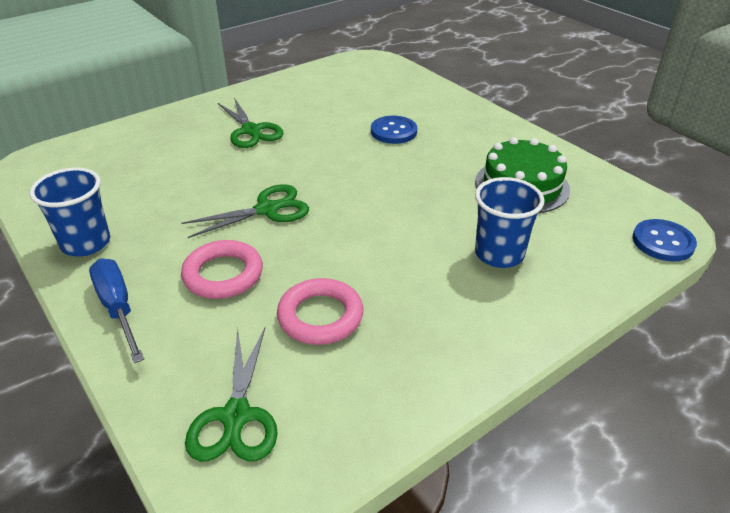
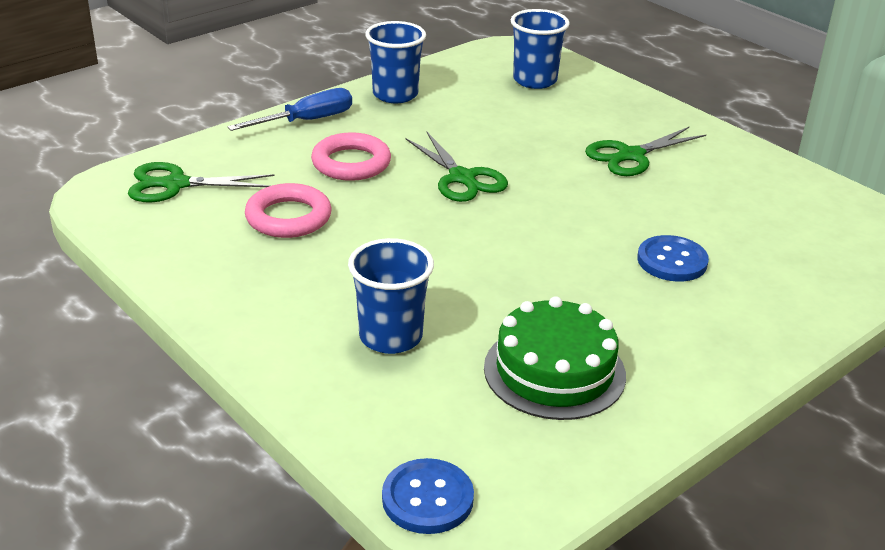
camera: 85 degrees right, 5 degrees down
(100, 161) = (535, 80): none -> blue cup

